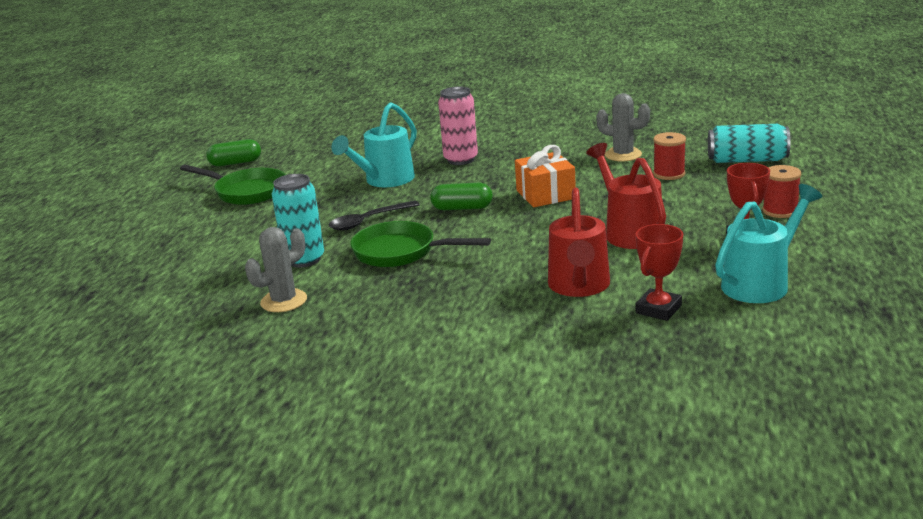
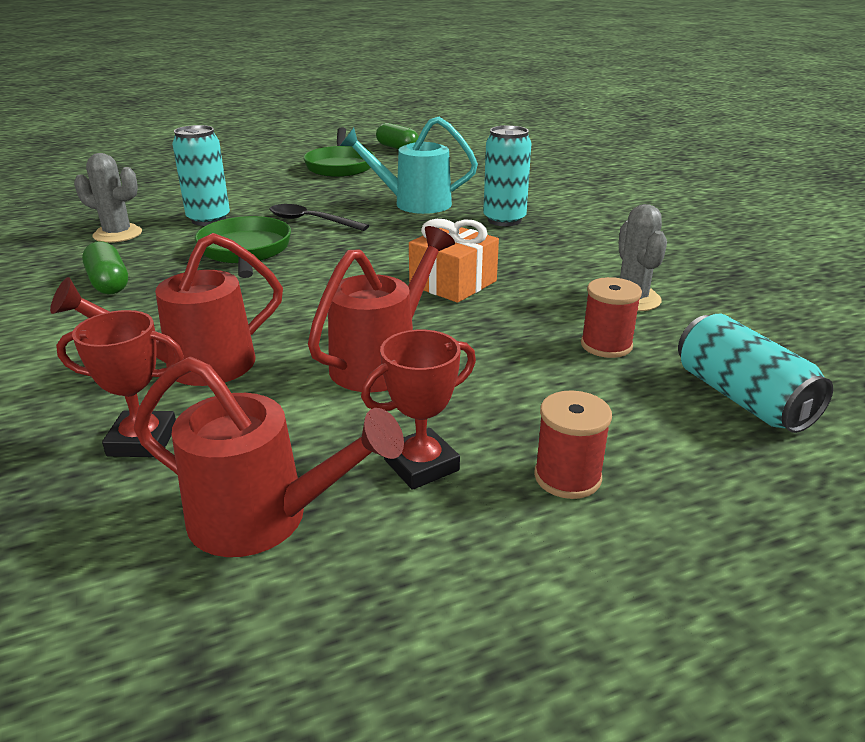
camera: 55 degrees right, 5 degrees up
(461, 159) = (504, 220): pink can -> turquoise can
(462, 208) = (376, 251): green capsule -> green capsule (109, 283)
(761, 283) = (263, 519): turquoise watering can -> red watering can

